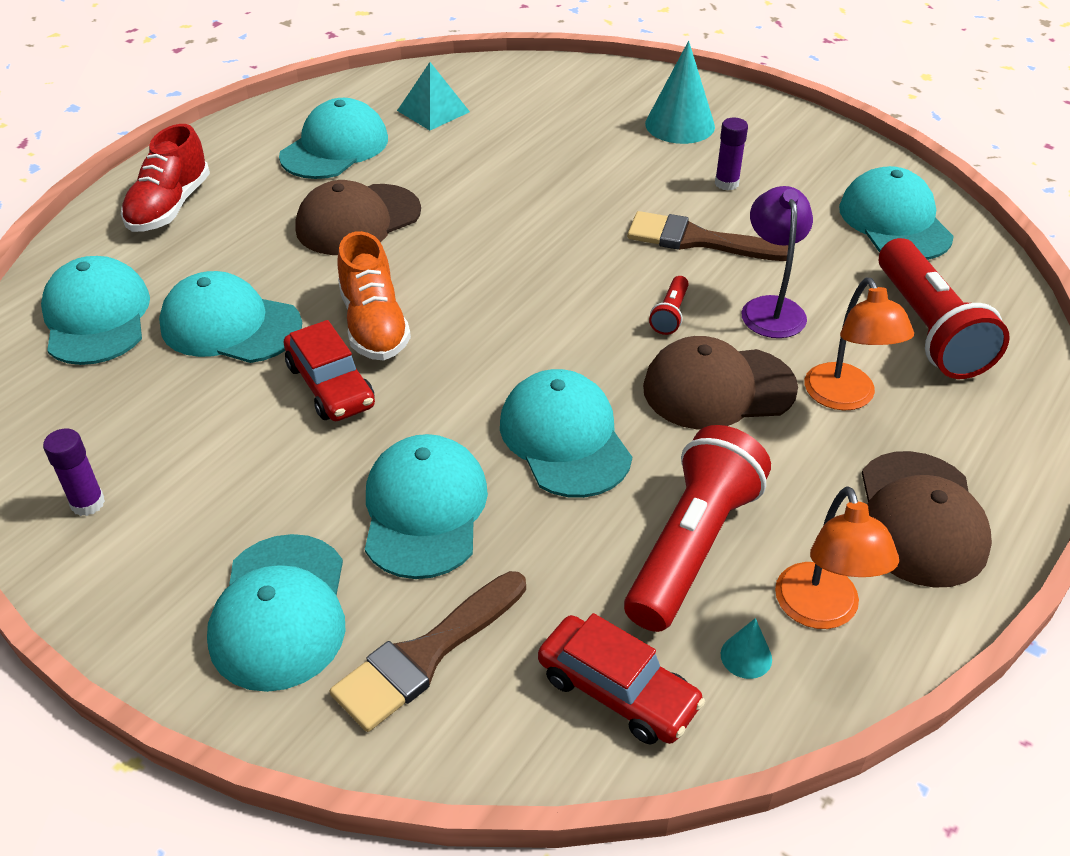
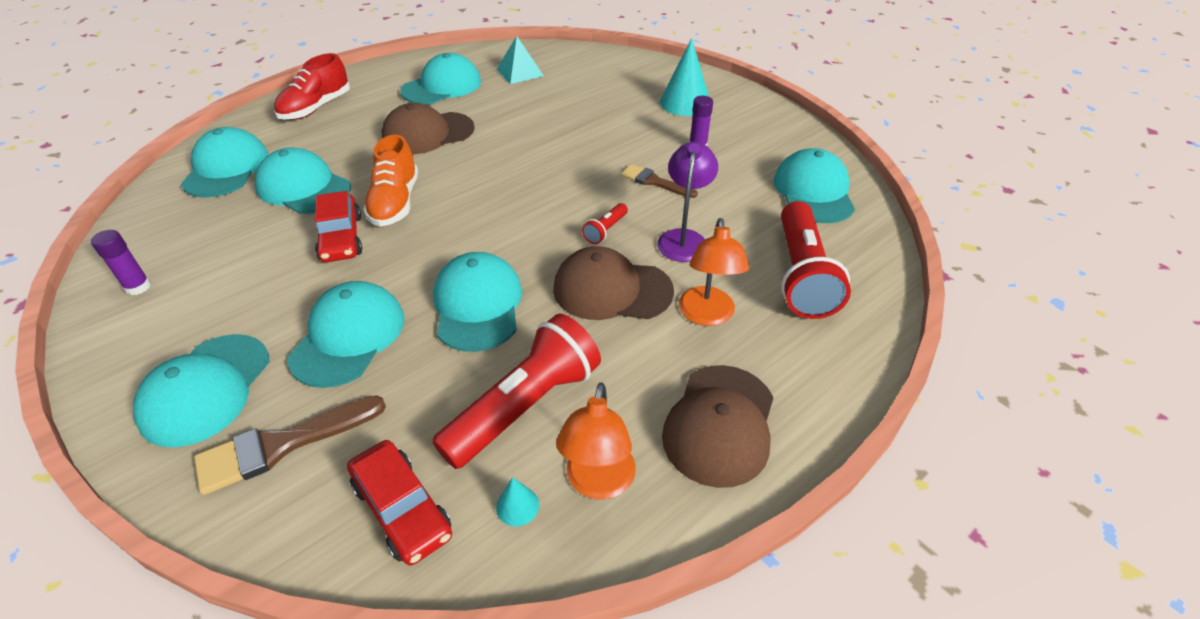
camera: 15 degrees right, 0 degrees up
(697, 240) = (654, 182): brown brush -> brown brush, size x0.66

